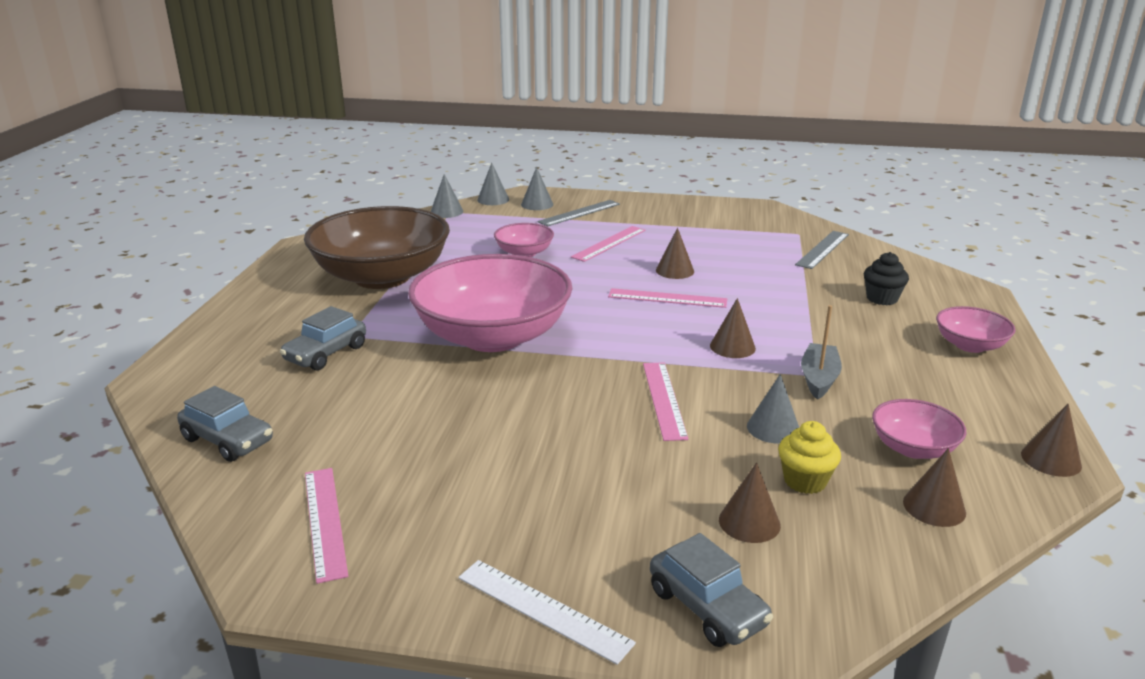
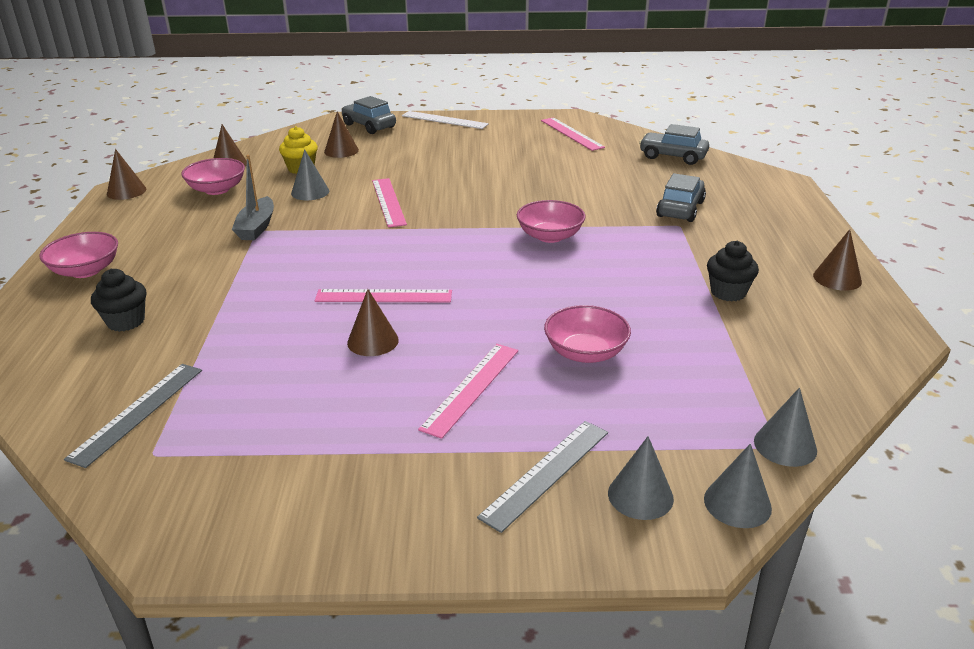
camera: 170 degrees right, 5 degrees up
(382, 277) = (728, 292): brown bowl -> black cupcake
(493, 336) = (550, 236): pink bowl -> pink bowl, size x0.45
(732, 347) = (323, 247): brown cone -> brown cone (837, 278)

